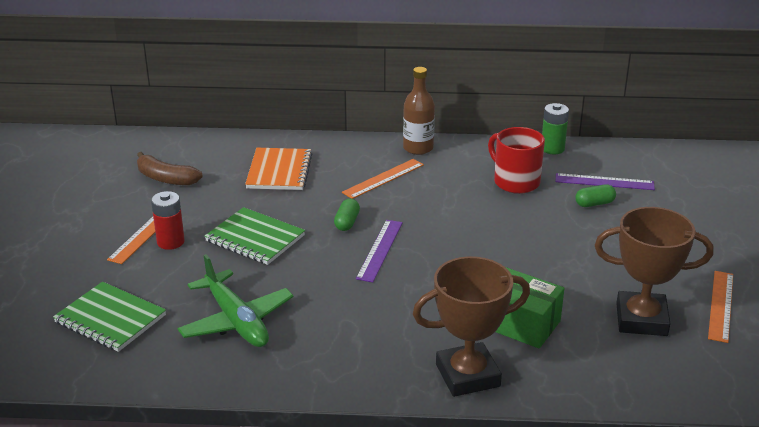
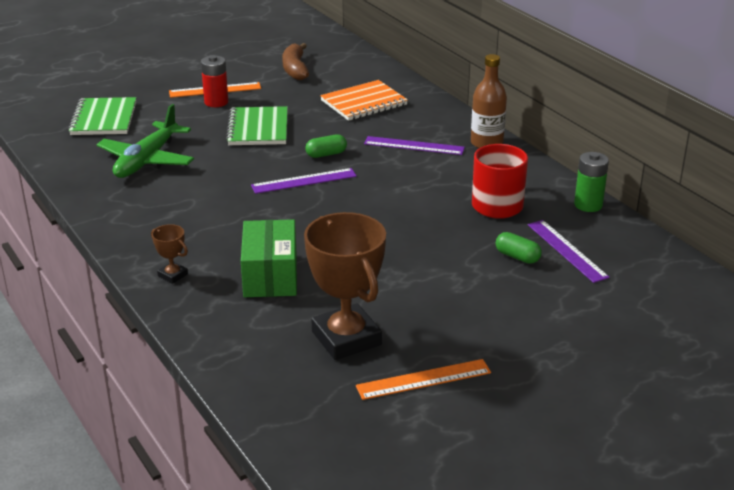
camera: 55 degrees right, 0 degrees up
(383, 178) = (414, 146): orange ruler -> purple ruler
(467, 375) = (173, 275): brown trophy -> brown trophy, size x0.44

